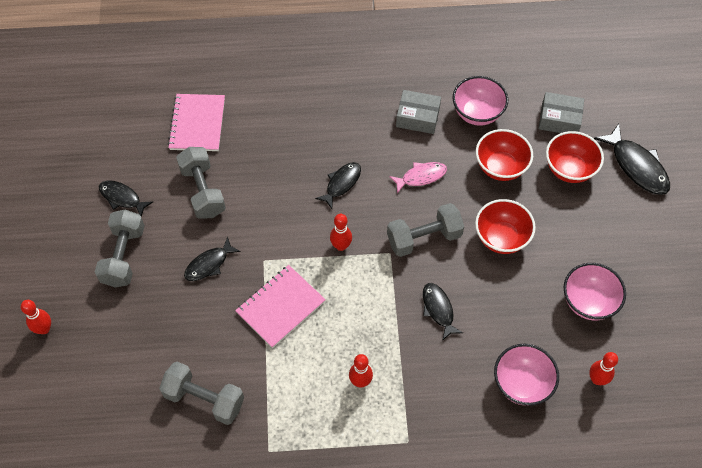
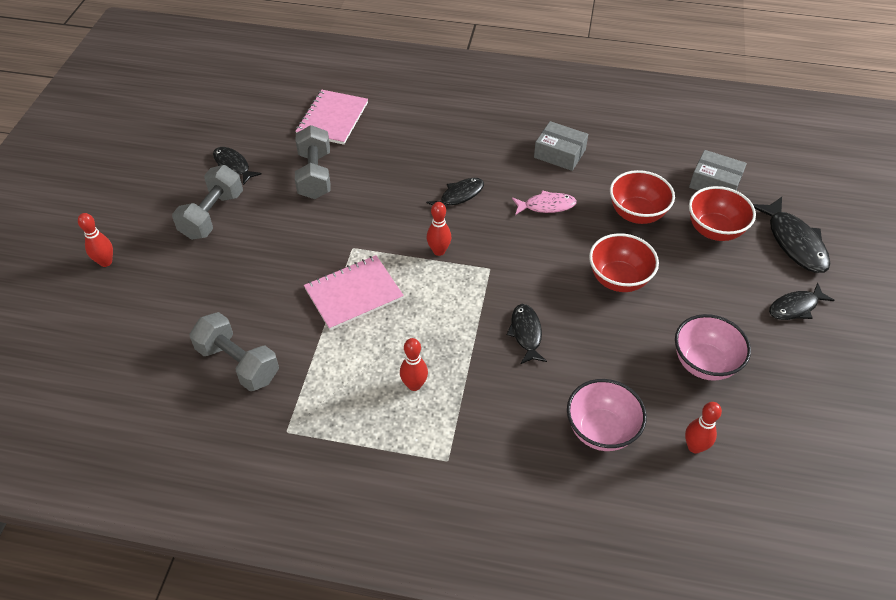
camera: 15 degrees right, 10 degrees down
(209, 264) = (295, 239): black fish -> black fish (795, 307)
(424, 238) = (531, 262): grey dumbbell -> none
(477, 113) = (625, 161): pink bowl -> none

